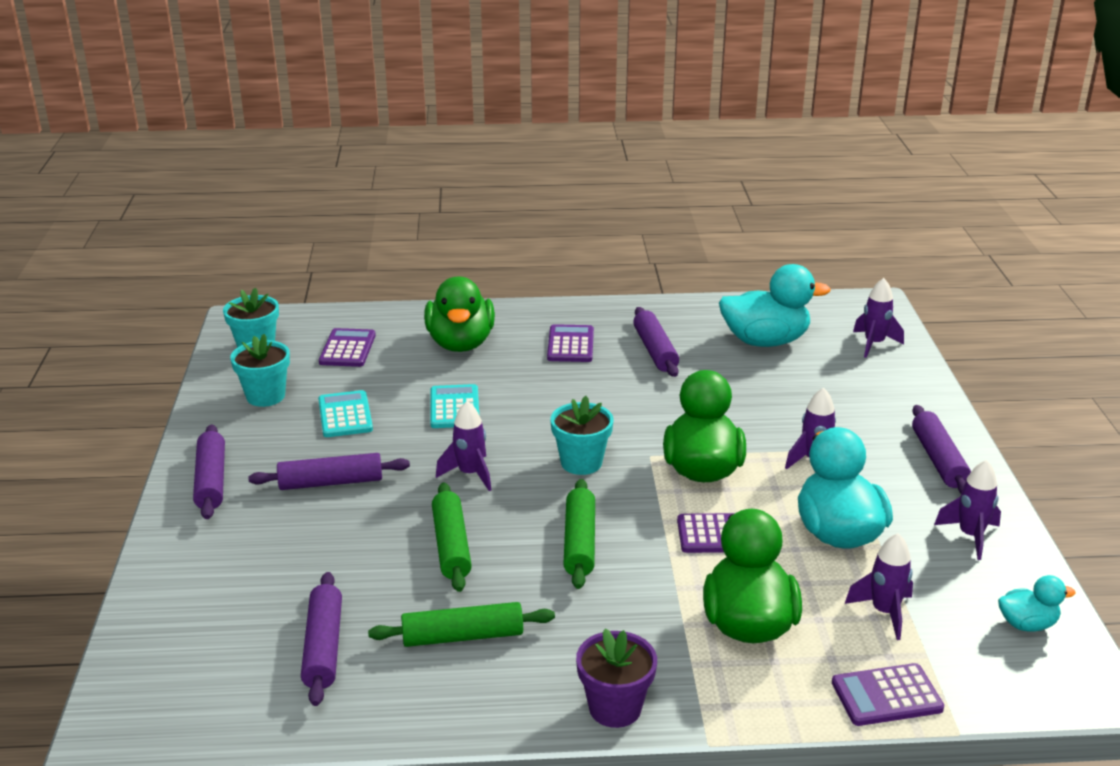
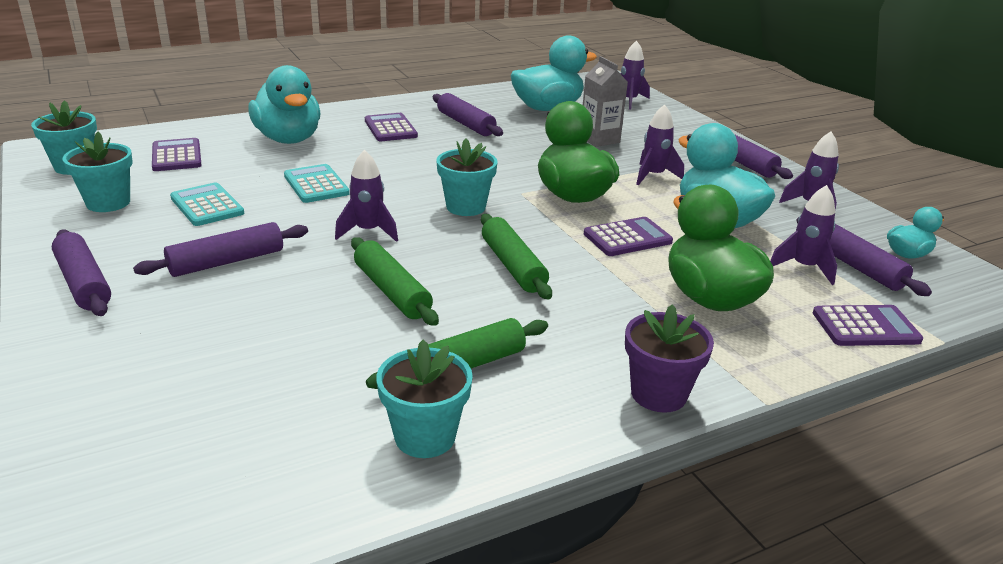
camera: 25 degrees left, 0 degrees up
(323, 647) = (315, 412): purple rolling pin -> purple rolling pin (855, 266)
(393, 691) = (425, 436): none -> turquoise flower pot
(460, 343) = (288, 139): green duck -> turquoise duck
(791, 397) = (599, 139): none -> grey carton
(886, 696) = (865, 327): purple calculator -> purple calculator turned 150 degrees counterclockwise

